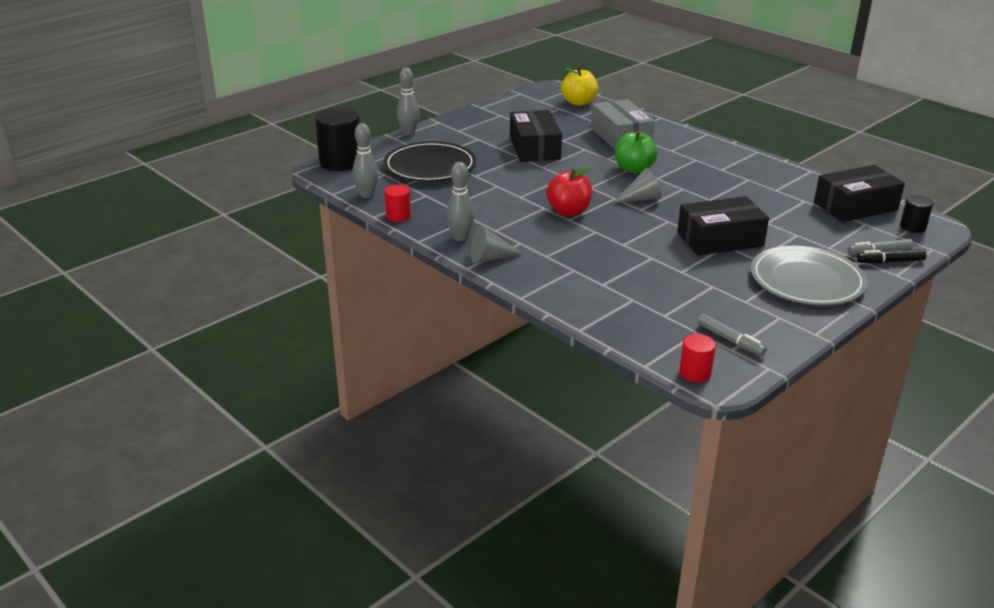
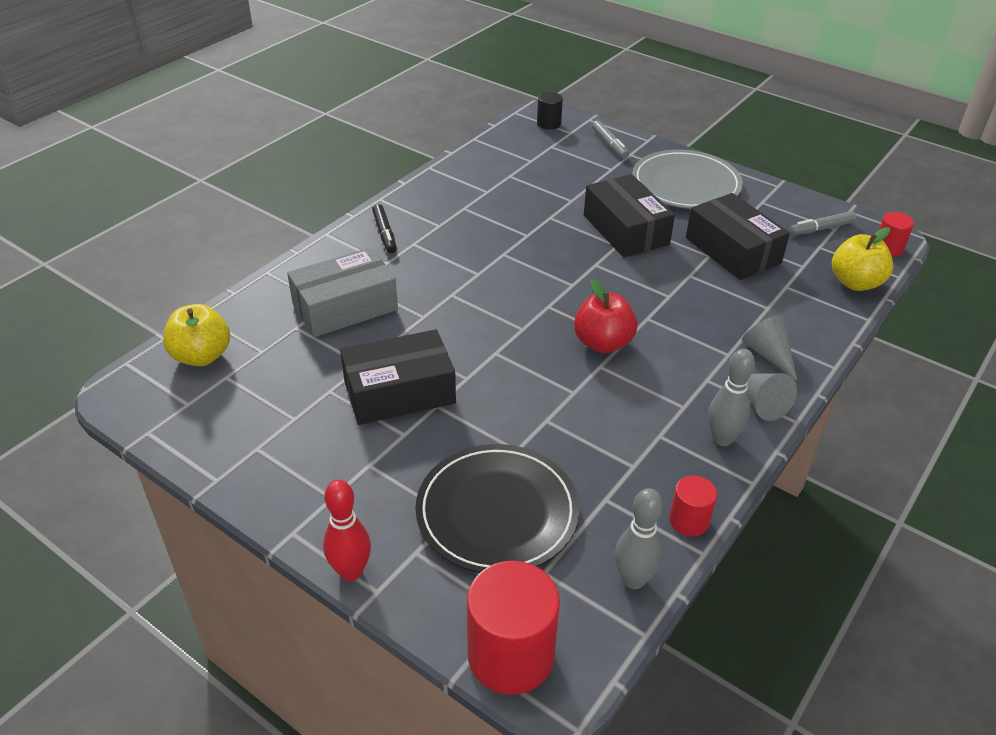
camera: 100 degrees left, 10 degrees up
(341, 162) = (510, 655): black cylinder -> red cylinder
(408, 133) = (351, 571): grey bowling pin -> red bowling pin
(633, 169) = (457, 292): green apple -> none
(635, 337) = (855, 283): none -> yellow apple
(641, 199) = (544, 284): grey cone -> grey cone (768, 354)
(730, 340) = (821, 229): grey marker -> grey marker turned 150 degrees counterclockwise
(855, 206) = (514, 148): black box -> black box (732, 250)
(890, 261) = (625, 141): black marker -> black marker (384, 233)

